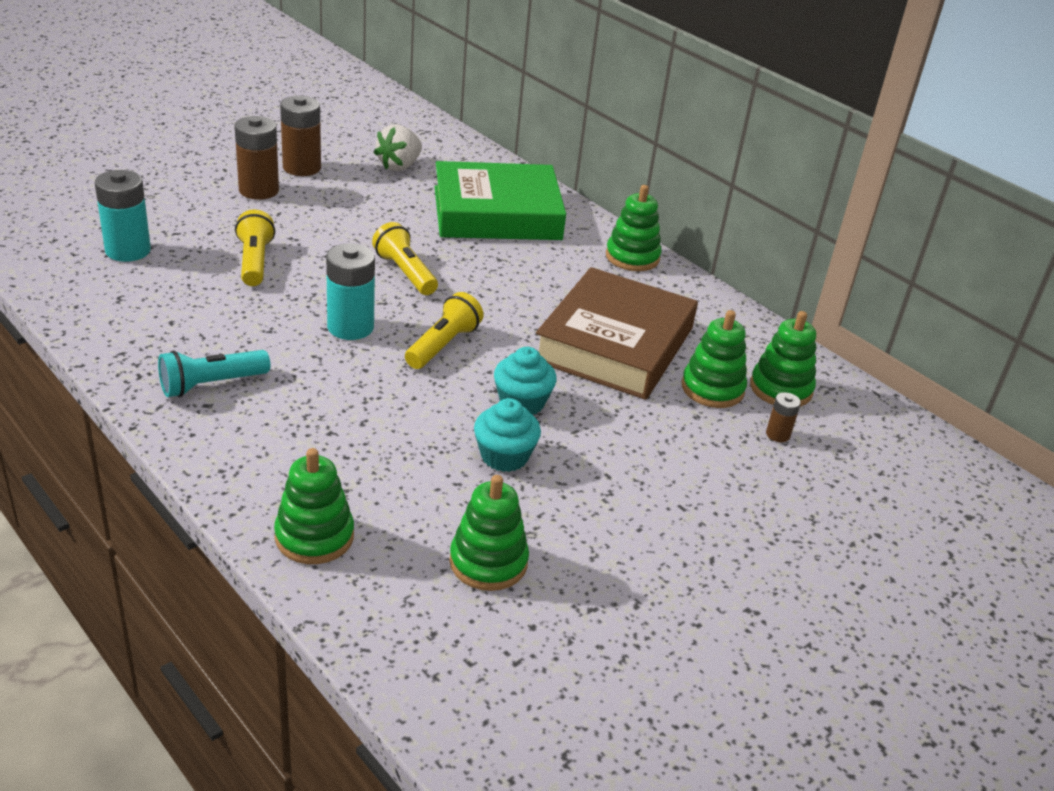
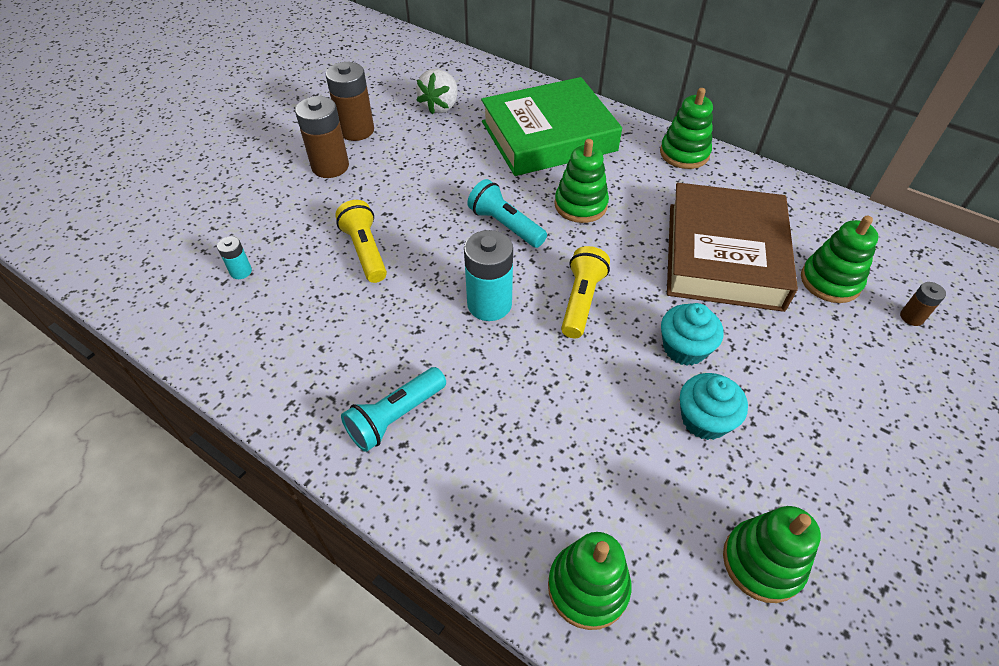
camera: 10 degrees left, 15 degrees up
(128, 250) = (241, 271): turquoise battery -> turquoise battery, size x0.50
(405, 273) = (505, 225): yellow flashlight -> turquoise flashlight
(781, 389) = (883, 264): green stacking toy -> green stacking toy (580, 205)

